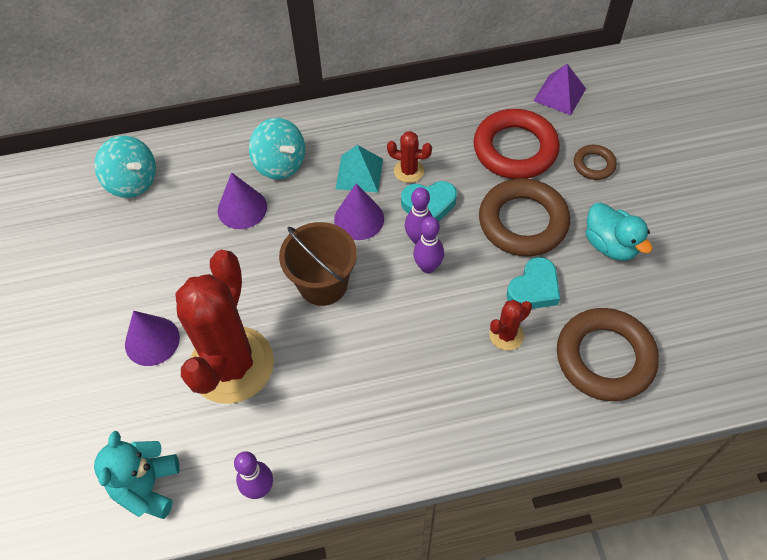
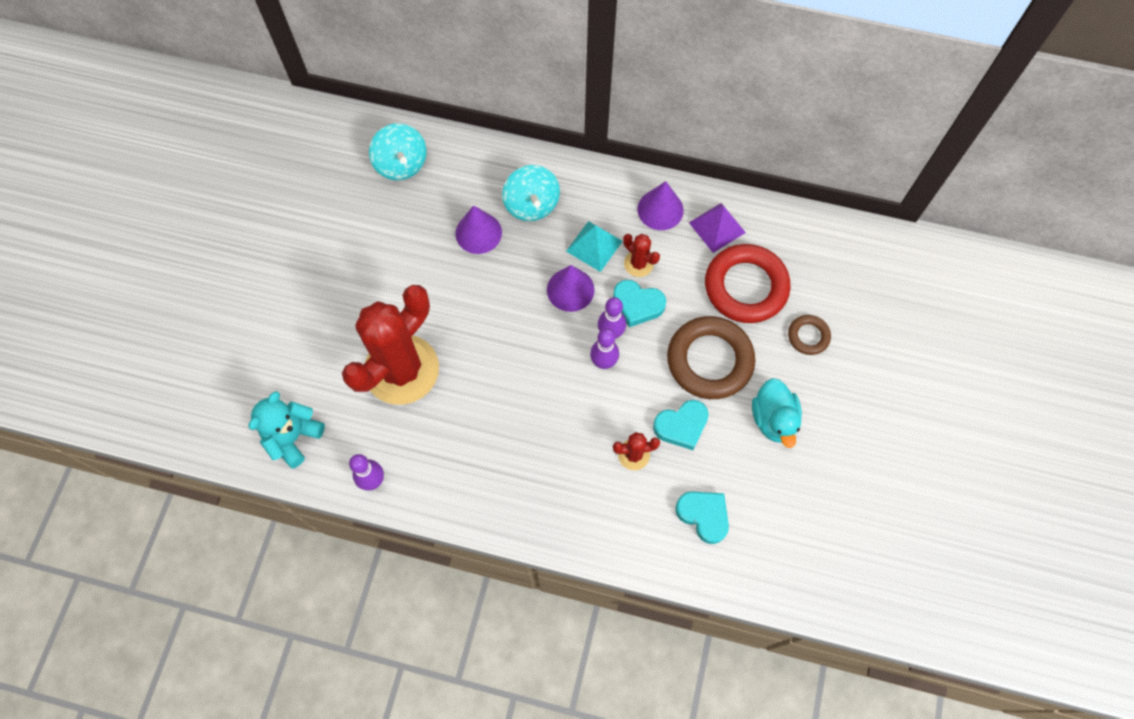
camera: 25 degrees right, 10 degrees up
(152, 341) = (351, 318): purple cone -> purple cone (660, 209)
(323, 284) = (508, 335): brown bucket -> none
(559, 94) = (821, 250): purple pyramid -> purple pyramid (717, 227)
(605, 358) = (703, 515): brown ring -> turquoise heart

